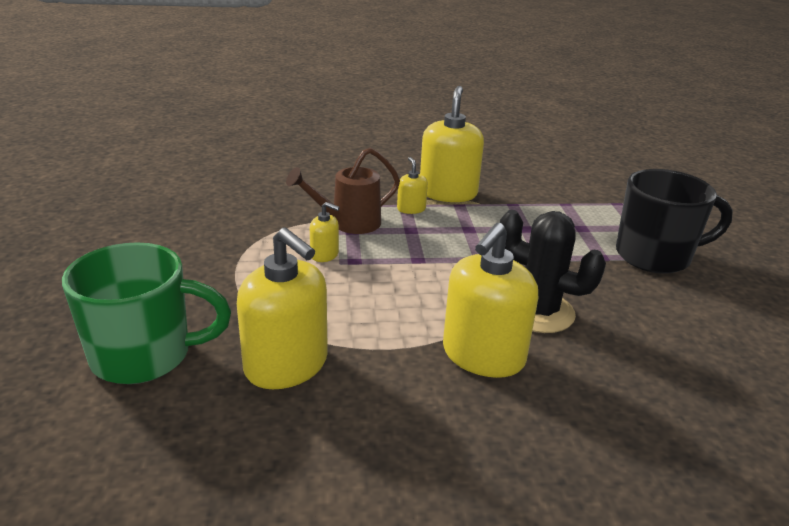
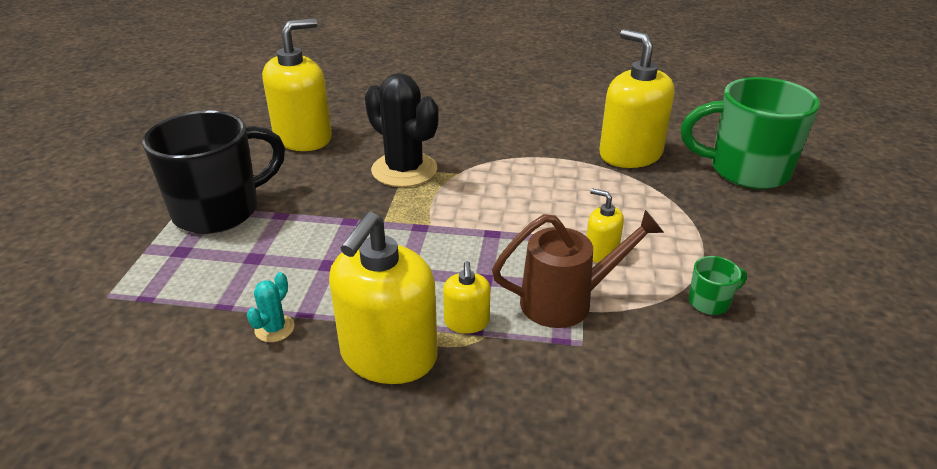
camera: 165 degrees left, 5 degrees up
(246, 231) = (710, 302): none -> green mug
(483, 355) = (475, 145): yellow soap dispenser -> yellow soap dispenser (303, 138)
(523, 198) = (274, 328): none -> turquoise cactus
(655, 256) = (219, 211): black mug -> black mug turned 135 degrees clockwise

